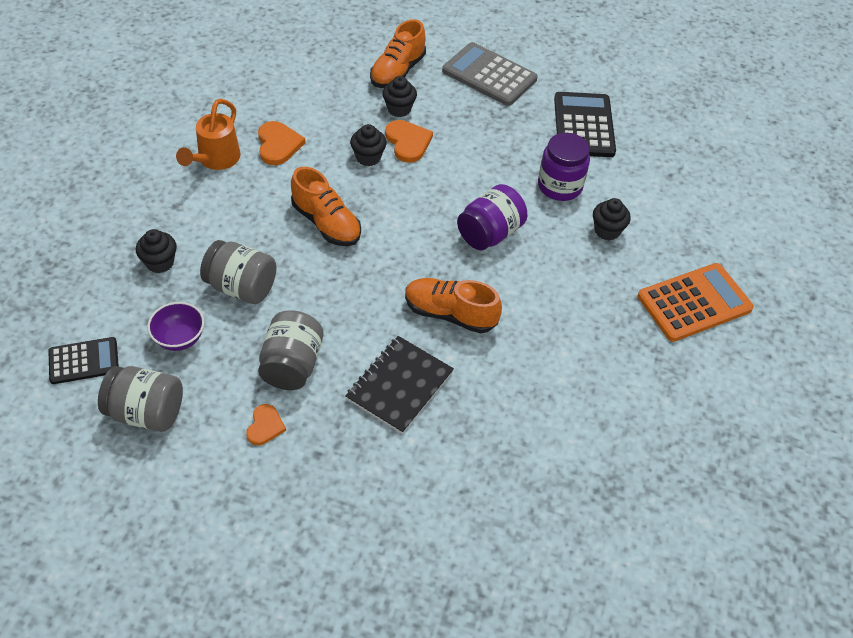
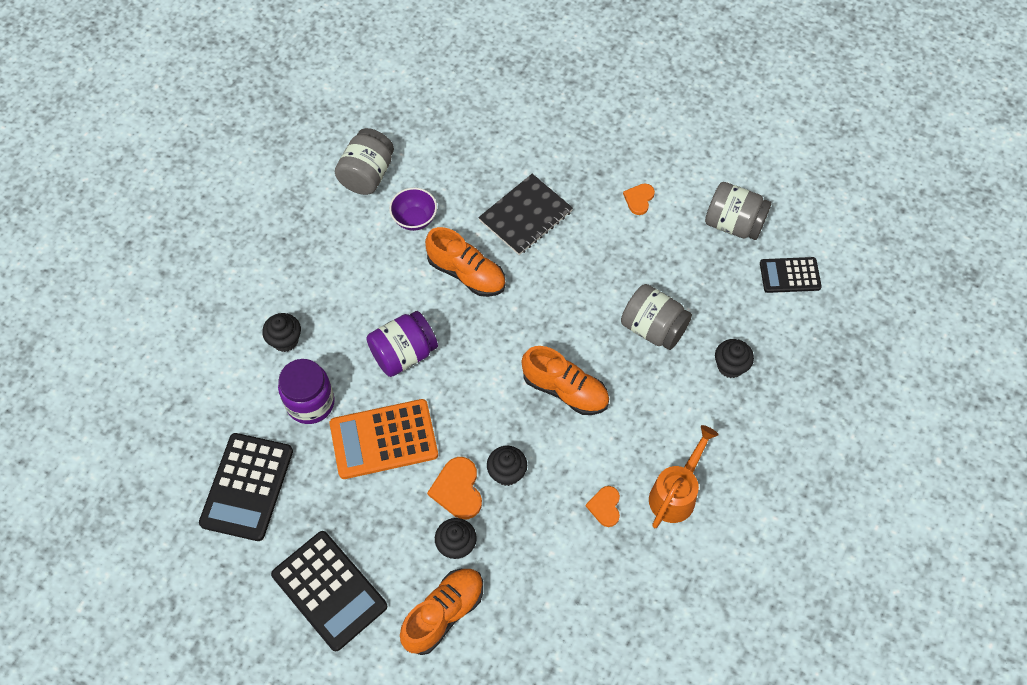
camera: 165 degrees left, 10 degrees up
(180, 338) = (709, 284): purple bowl -> purple bowl (414, 219)
(278, 145) = (605, 506): orange heart -> orange heart, size x0.64
(292, 365) = (613, 246): grey jar -> grey jar (367, 174)
(326, 223) = (565, 390): orange shoe -> orange shoe turned 150 degrees clockwise
(489, 75) = (329, 590): grey calculator -> black calculator
(694, 303) = (241, 252): orange calculator -> orange calculator (384, 439)

